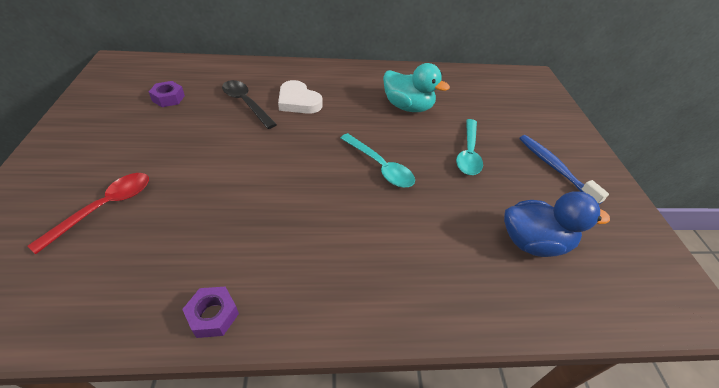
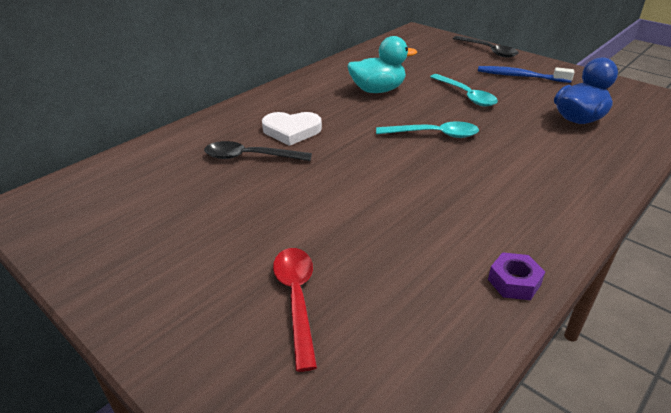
camera: 40 degrees left, 10 degrees down
(168, 98) = (164, 196): purple nut -> none
(570, 128) = (488, 51): none -> black spoon

